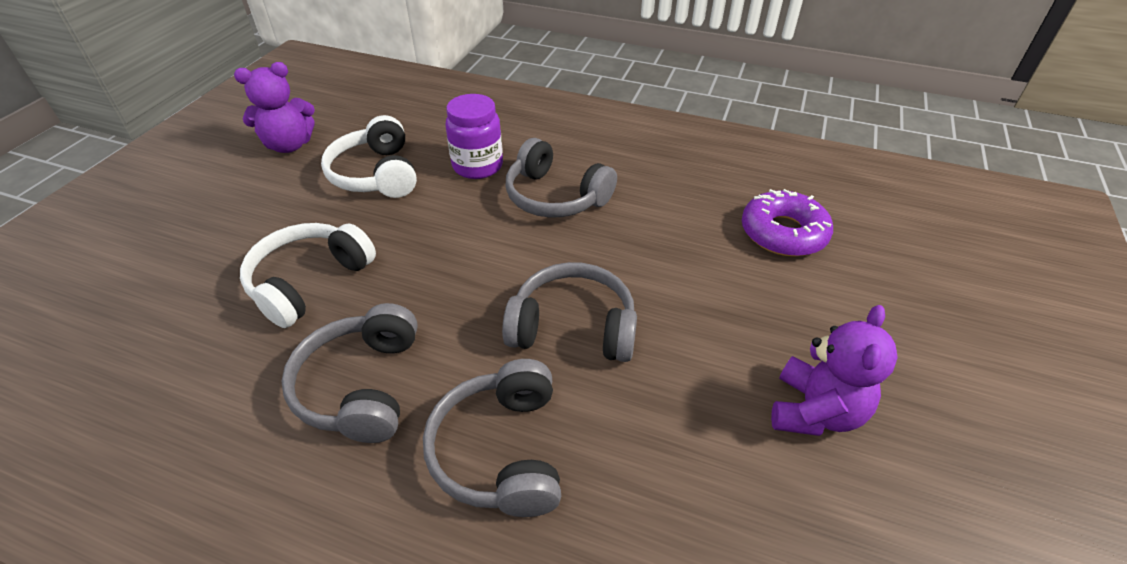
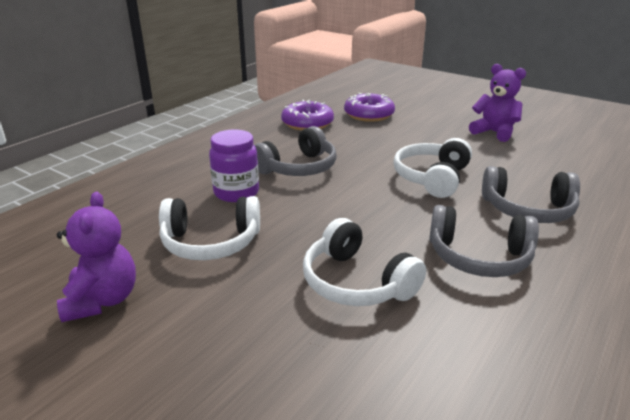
camera: 75 degrees left, 15 degrees down
(573, 327) = (432, 178): grey headphones -> white headphones
(703, 178) = (307, 123): none -> purple donut

